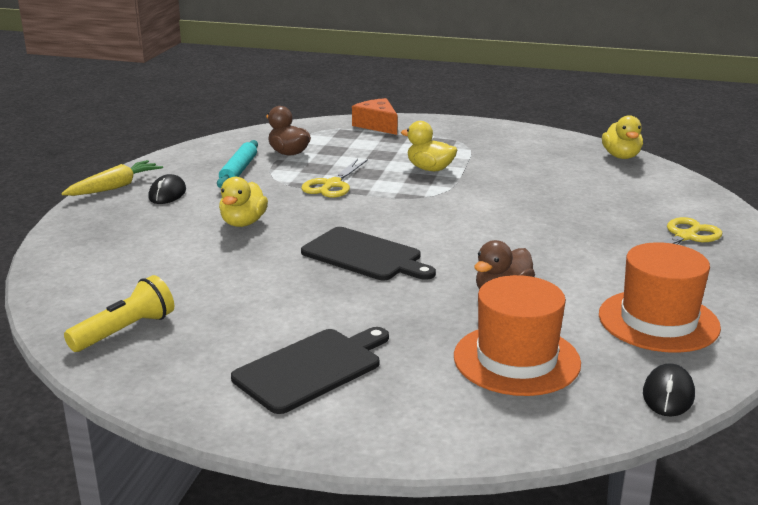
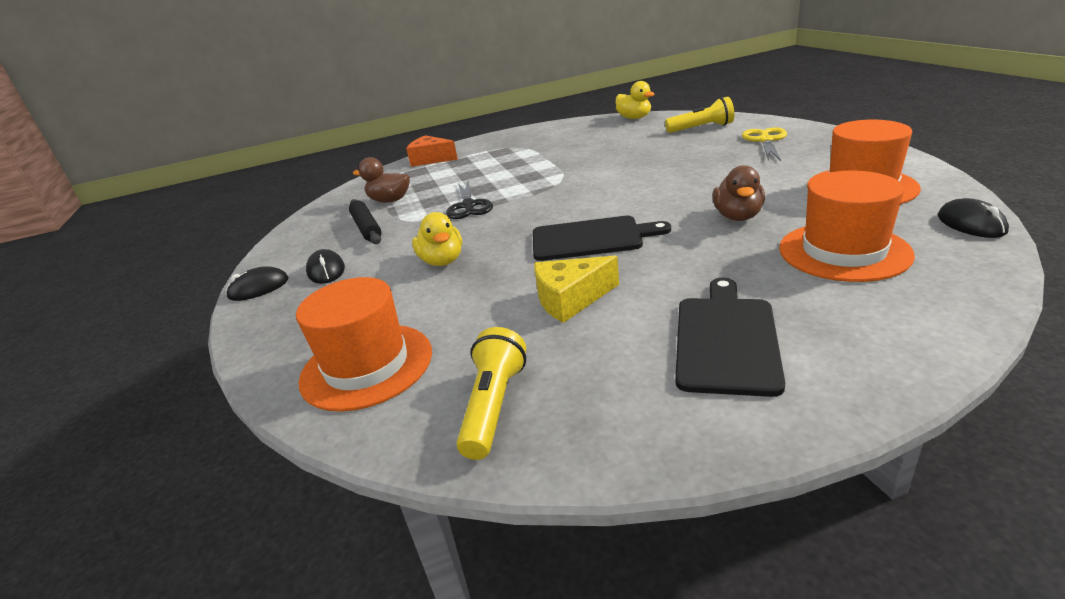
camera: 30 degrees left, 5 degrees up
(99, 272) = (366, 365): none -> orange hat
(114, 187) = (259, 288): yellow carrot -> black mouse
(238, 170) = (366, 228): turquoise rolling pin -> black rolling pin
(272, 292) = (570, 299): none -> yellow cheese
(332, 185) = (468, 206): yellow scissors -> black scissors
(429, 169) = (524, 169): yellow duck -> none
(657, 196) = (701, 128): none -> yellow flashlight

